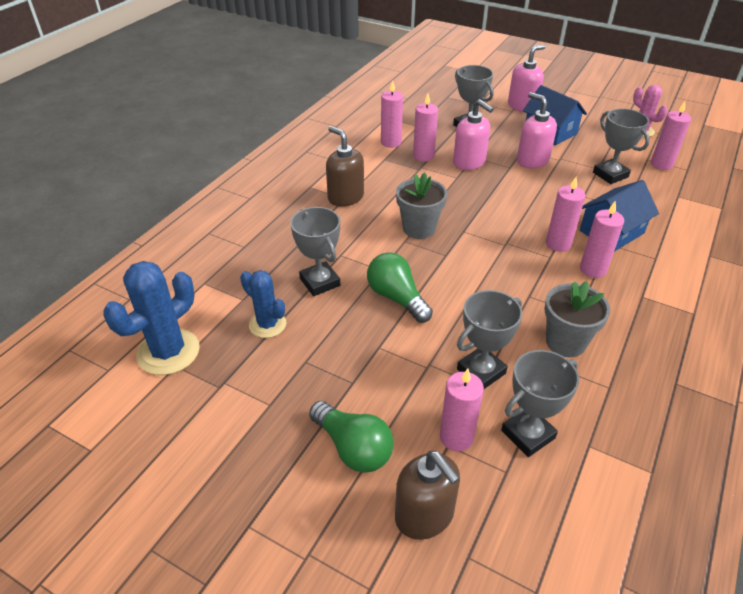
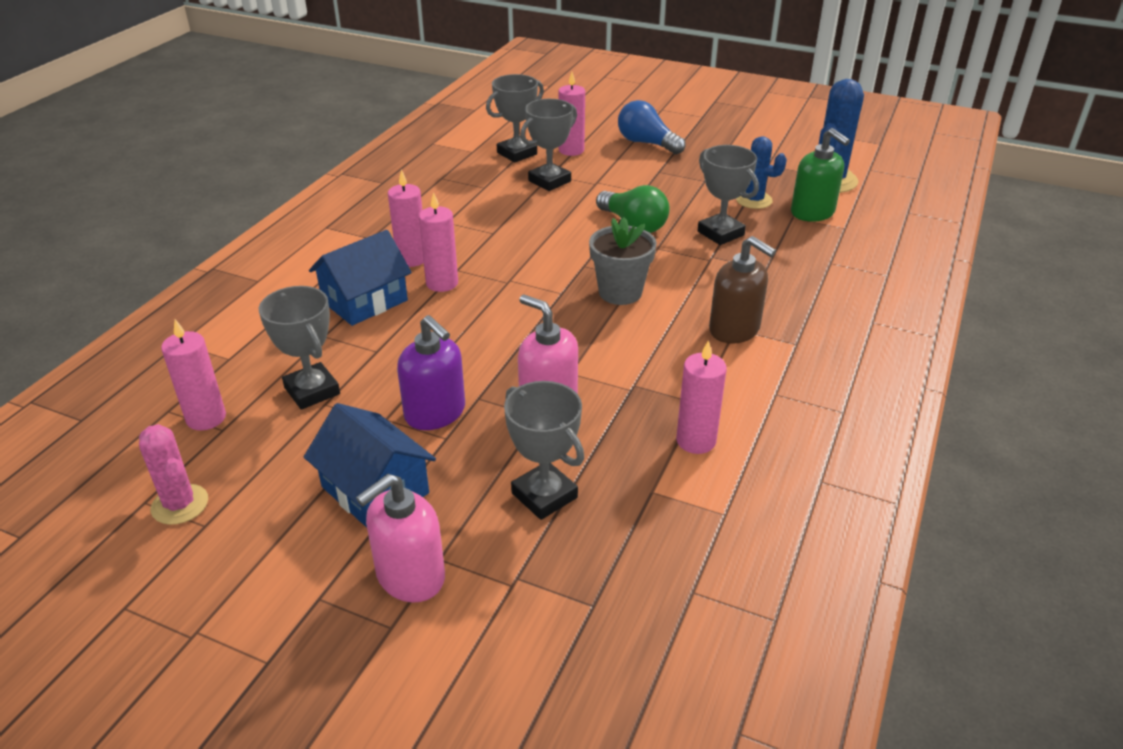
camera: 175 degrees right, 5 degrees down
(220, 303) = (812, 212): none -> green soap dispenser
(353, 447) = (647, 143): green light bulb -> blue light bulb
(423, 156) = (629, 412): pink candle -> none
(424, 515) = (591, 123): brown soap dispenser -> none
(532, 160) = (435, 413): pink soap dispenser -> purple soap dispenser
(565, 342) = (468, 201): grey flower pot -> none

